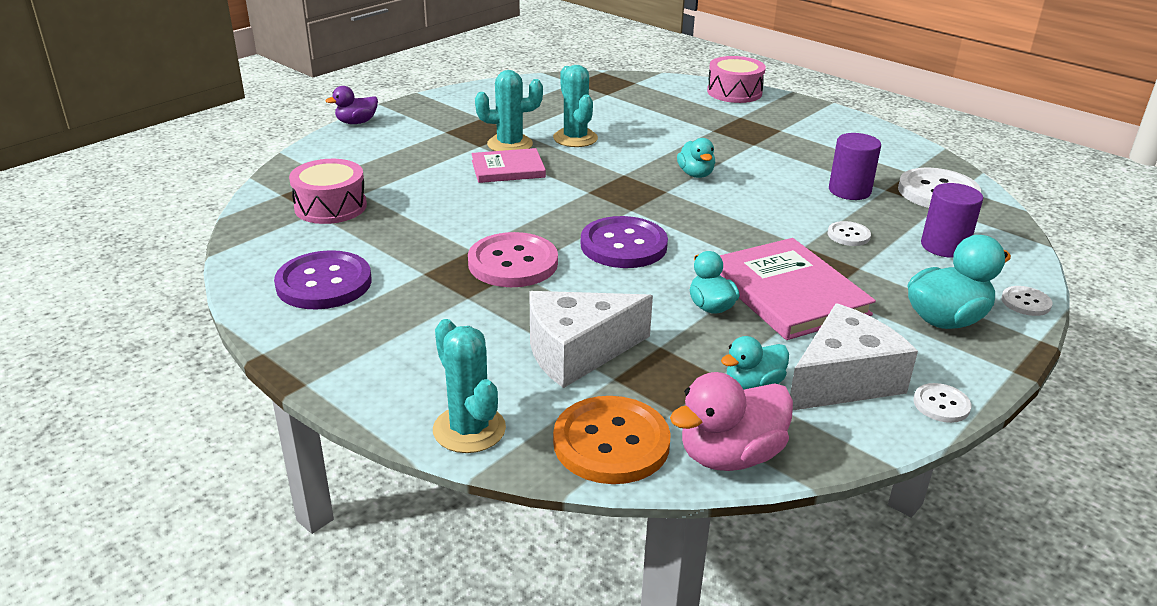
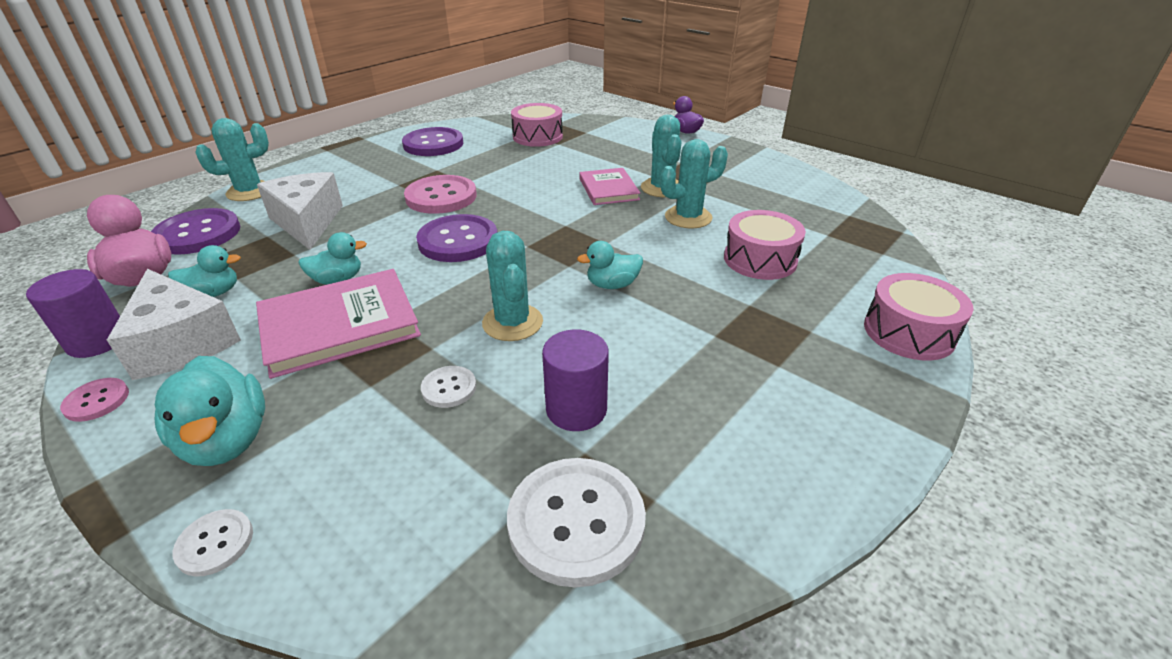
camera: 90 degrees right, 5 degrees up
(611, 443) = (198, 234): orange button -> purple button
(648, 120) = (760, 259): none -> pink drum
(753, 384) = (213, 293): turquoise duck -> turquoise duck turned 105 degrees clockwise
(760, 214) = (512, 323): none -> turquoise cactus
(941, 404) = (97, 401): white button -> pink button
(944, 246) = (397, 484): purple cylinder -> purple cylinder (98, 341)

